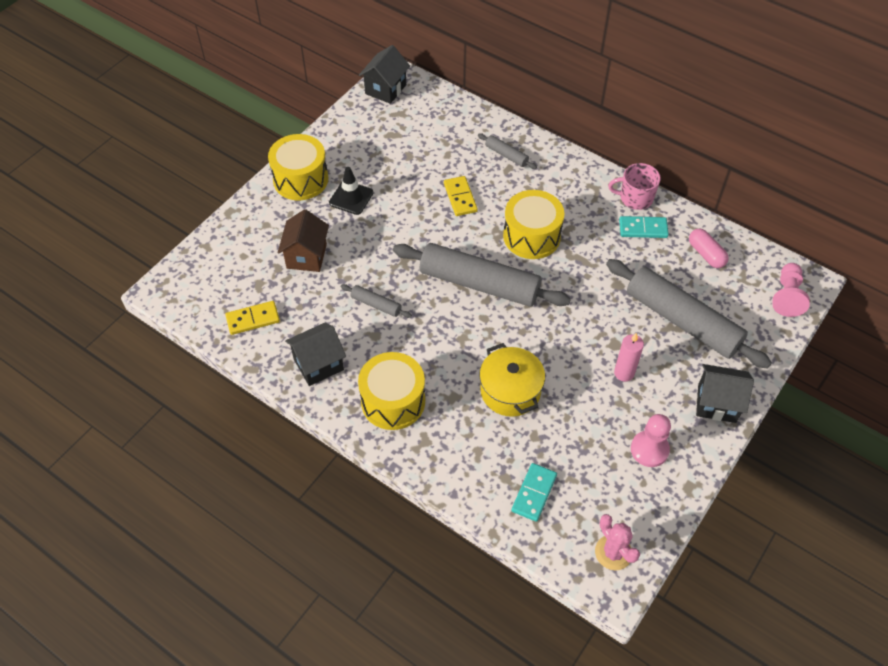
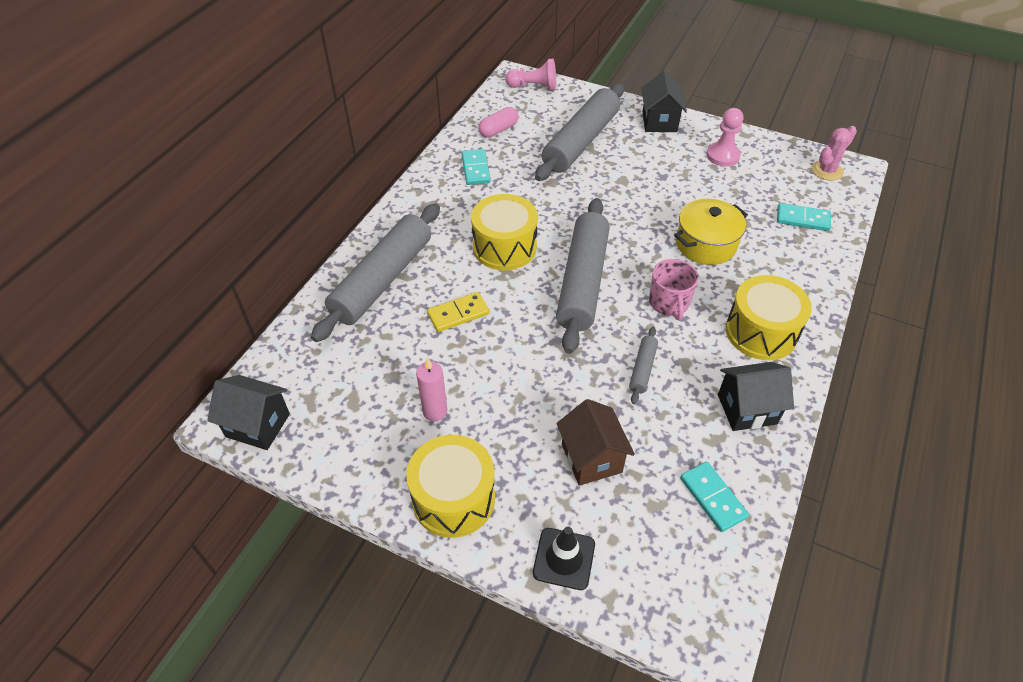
camera: 100 degrees left, 5 degrees down
(253, 319) = (713, 497): yellow domino -> turquoise domino
(306, 256) = (591, 458): brown house -> brown house turned 75 degrees clockwise
(318, 364) = (747, 409): black house -> black house turned 60 degrees counterclockwise
(351, 198) = (478, 427): black traffic cone -> black traffic cone (564, 558)
(506, 155) = (382, 280): grey rolling pin -> grey rolling pin, size x2.33
(624, 373) = (652, 173): pink candle -> pink candle (435, 411)
(635, 198) = (435, 176): pink mug -> pink mug (669, 303)

